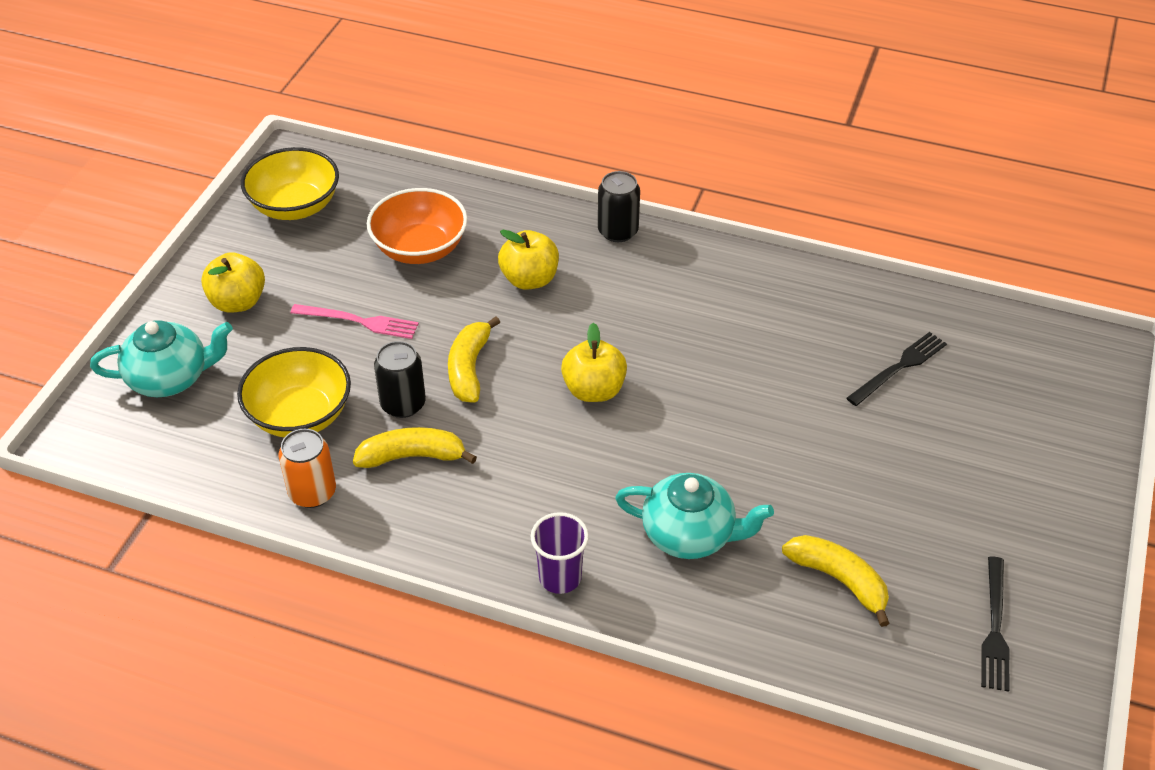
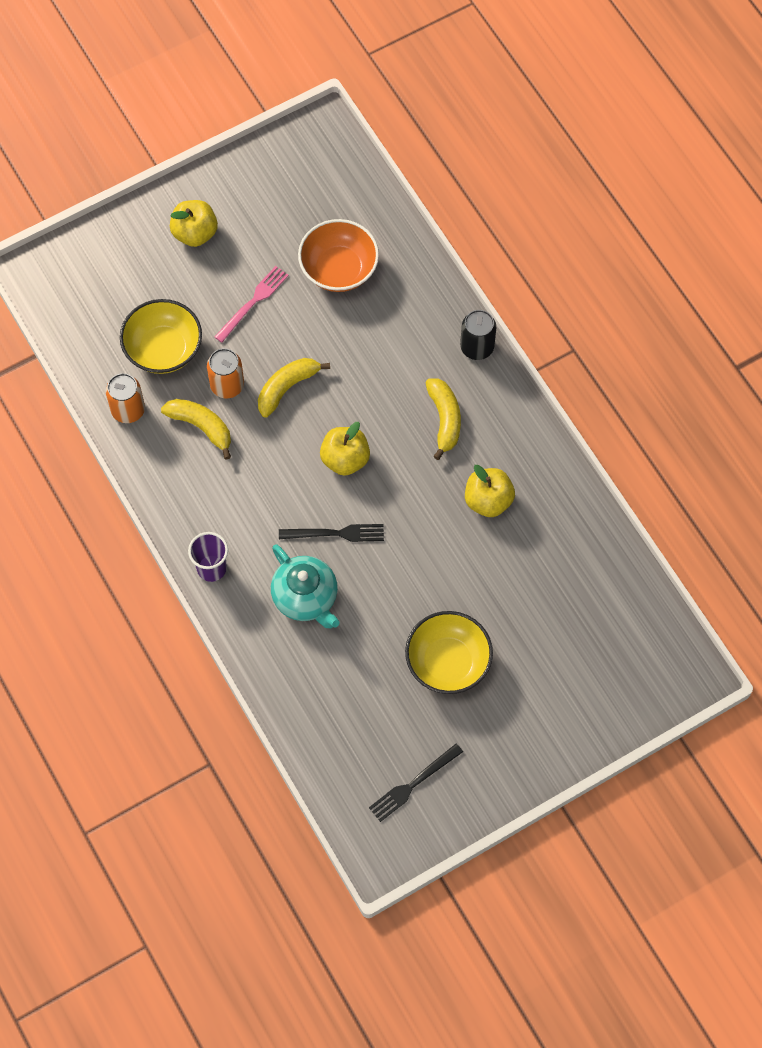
camera: 40 degrees right, 20 degrees up
(170, 378) = (113, 266): turquoise teapot -> none
(295, 206) = (291, 174): yellow bowl -> yellow bowl (448, 662)
(359, 321) = (253, 302): pink fork -> pink fork turned 105 degrees counterclockwise
(403, 404) = (227, 385): black can -> orange can
(529, 279) = (384, 345): yellow apple -> yellow apple (488, 500)
(839, 580) = (359, 690): yellow banana -> yellow banana (444, 420)
(899, 367) = (546, 585): black fork -> black fork (335, 533)

